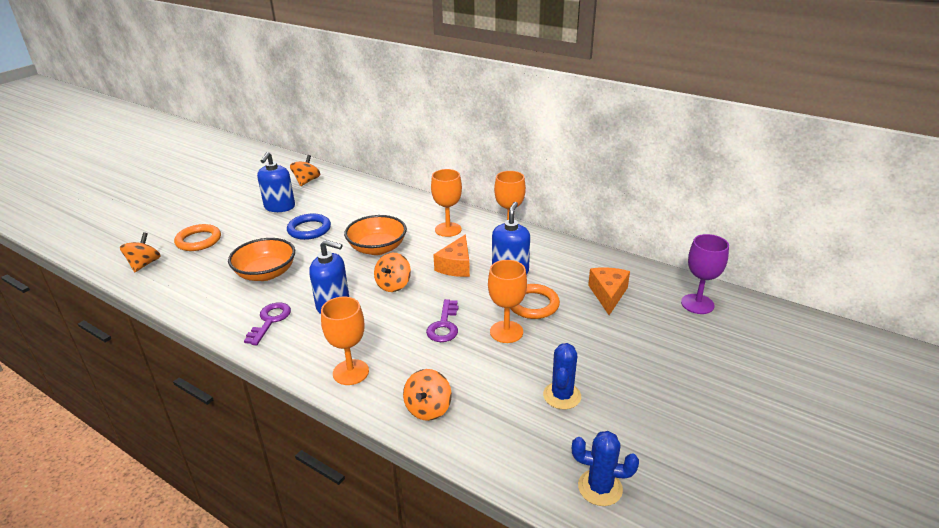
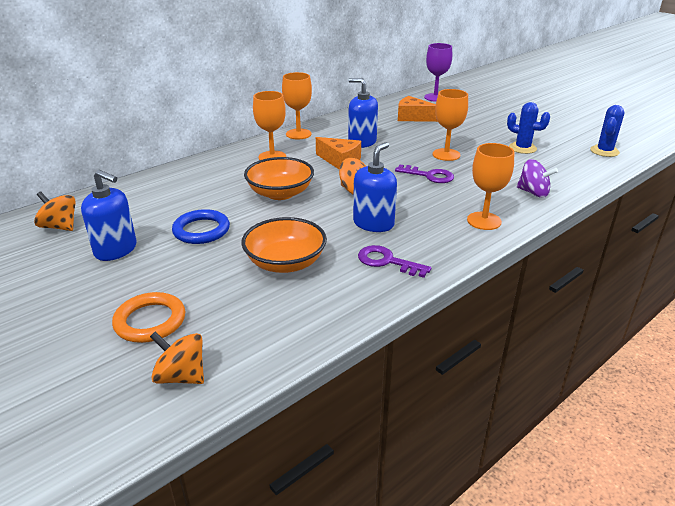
camera: 75 degrees left, 0 degrees up
(428, 408) = (533, 193): orange spinning top -> purple spinning top
(533, 304) = (414, 141): orange ring -> none

